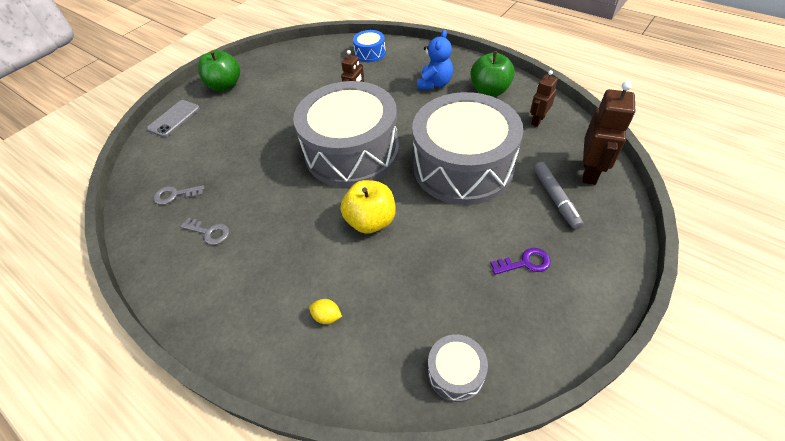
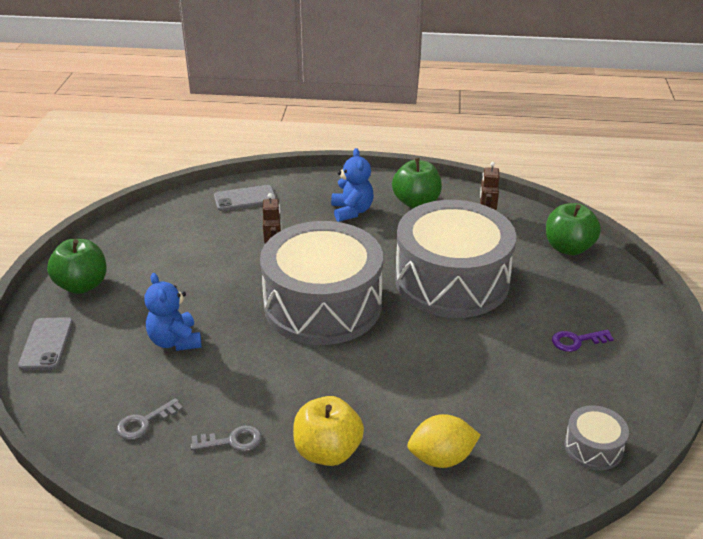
camera: 35 degrees left, 15 degrees down
(240, 144) = (175, 341): none -> blue teddy bear
(327, 316) = (441, 458): yellow lemon -> yellow lemon, size x1.86
(370, 53) = (245, 198): blue drum -> grey phone
(371, 221) = (406, 361): yellow apple -> yellow apple (328, 451)
(525, 263) = (576, 341): purple key -> purple key turned 150 degrees counterclockwise
(555, 198) = (558, 280): grey marker -> none
(590, 172) = (568, 248): brown robot -> green apple

